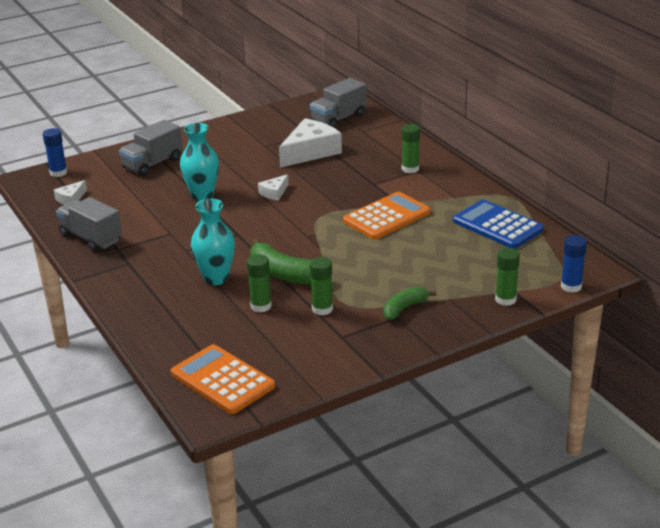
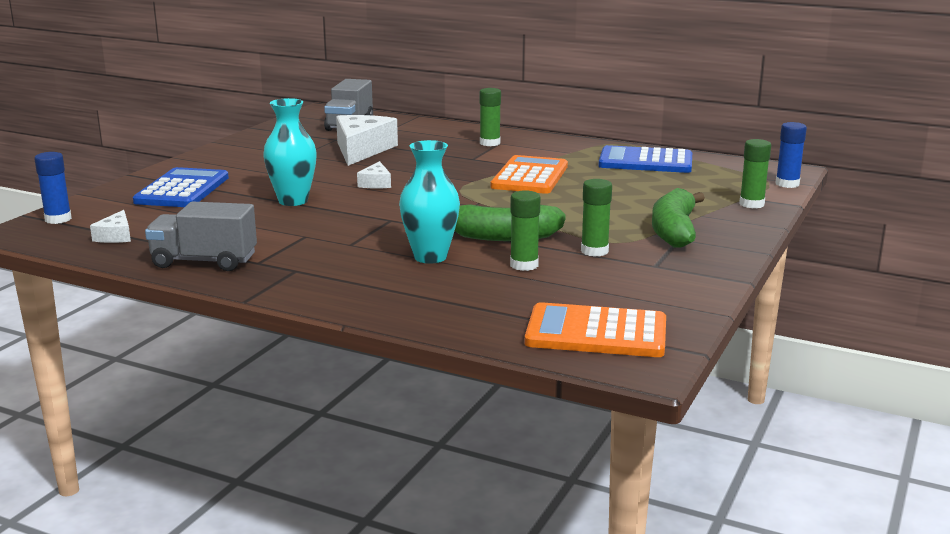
camera: 35 degrees left, 10 degrees down
(152, 164) = (182, 190): grey truck -> blue calculator
(404, 308) = (674, 231): green banana -> green banana, size x1.59

